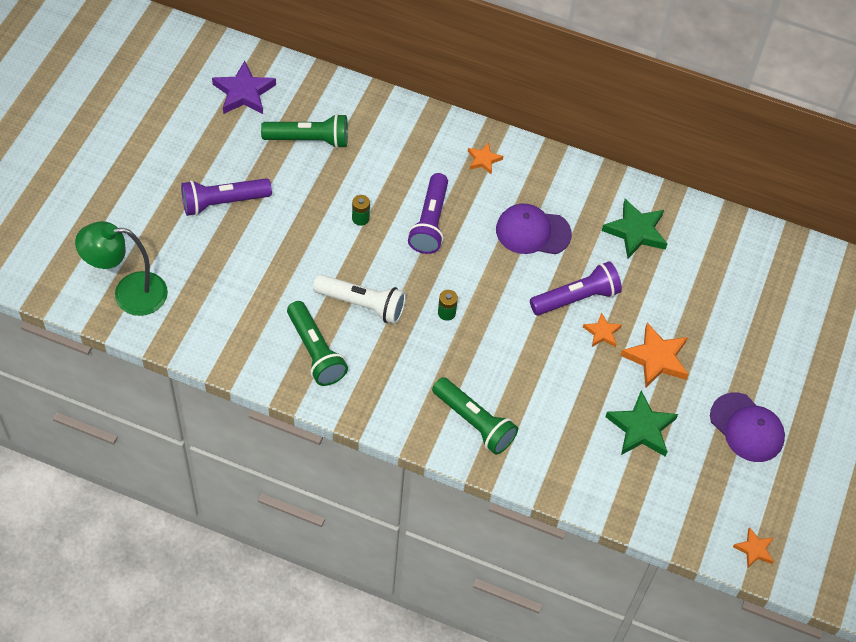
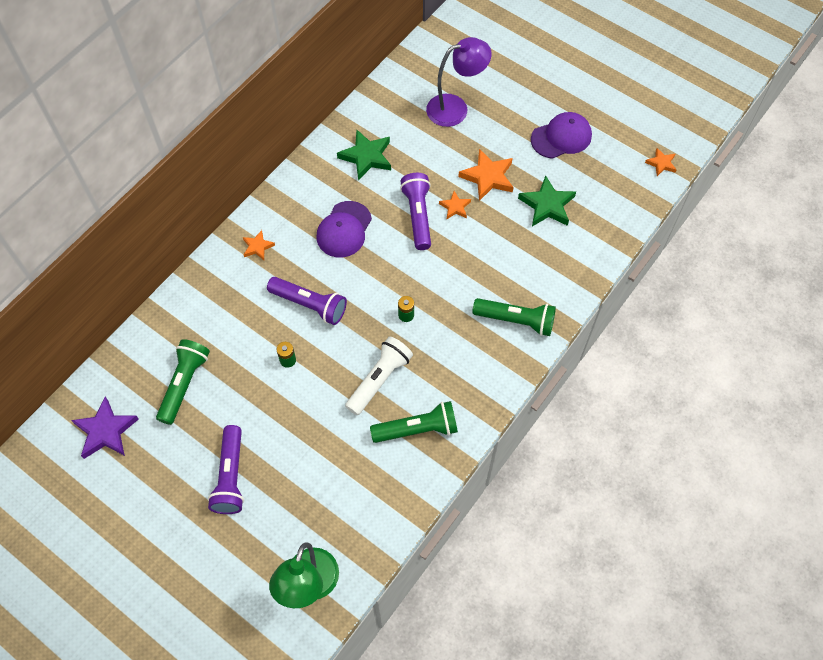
camera: 70 degrees left, 5 degrees up
(474, 422) = (516, 320): green flashlight -> green flashlight turned 45 degrees clockwise
(741, 306) = (455, 108): none -> purple lamp

